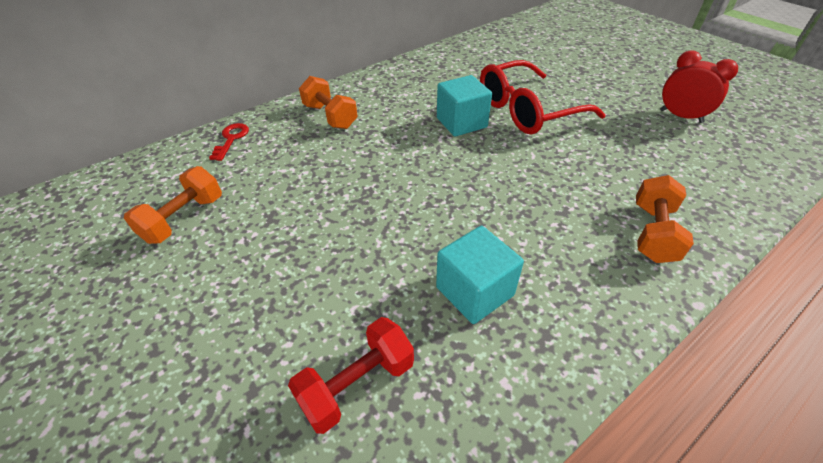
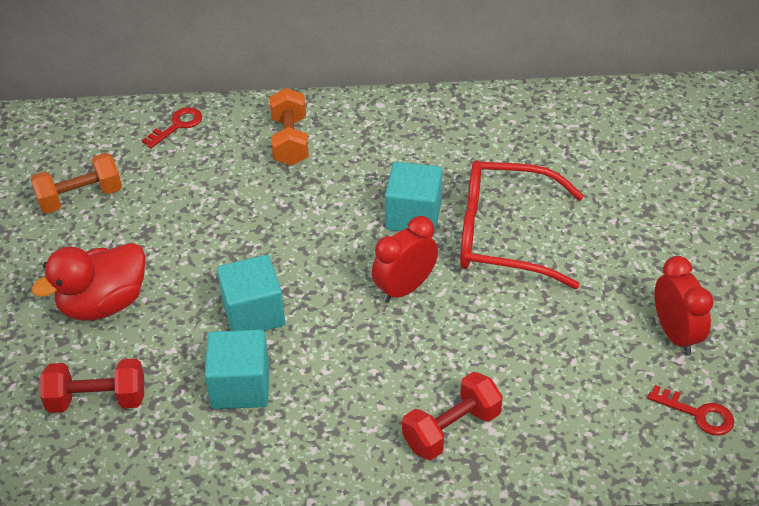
camera: 35 degrees right, 0 degrees up
(282, 291) = (103, 304): none -> red duck
(423, 231) = (253, 313): none -> turquoise cube
(508, 163) = (405, 288): none -> red clock
(653, 233) = (451, 429): orange dumbbell -> red dumbbell
(753, 148) = (698, 414): none -> red key

